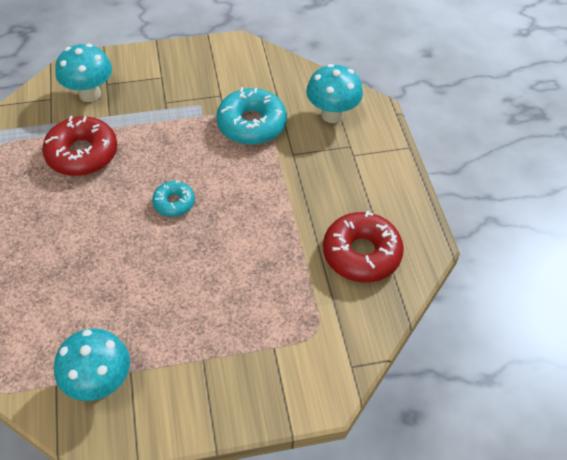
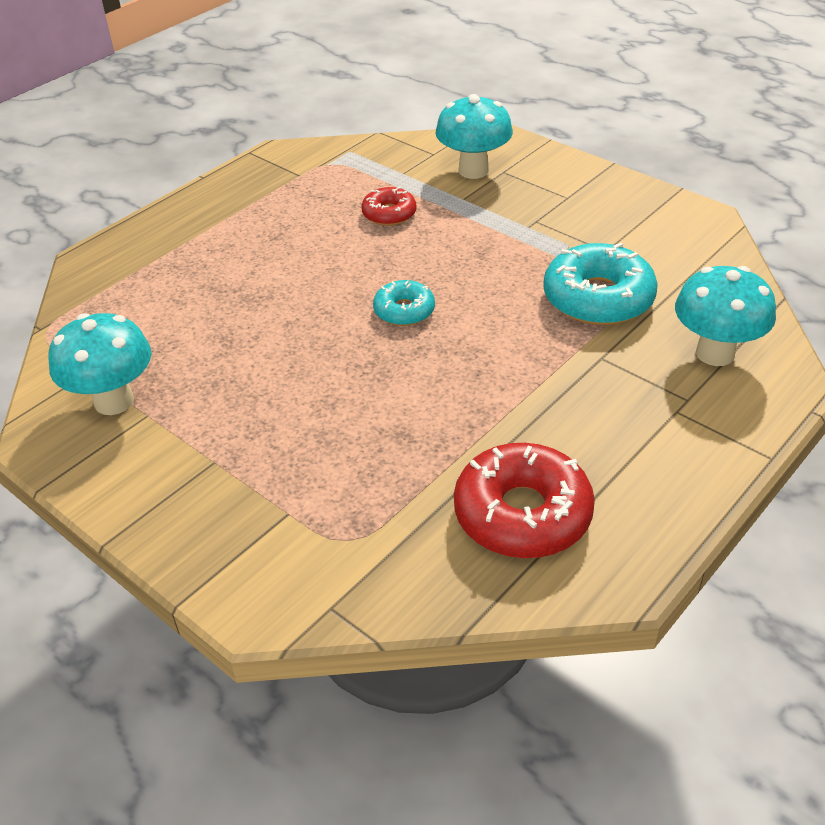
camera: 55 degrees right, 10 degrees down
(82, 154) = (389, 214): red donut -> red donut, size x0.55

